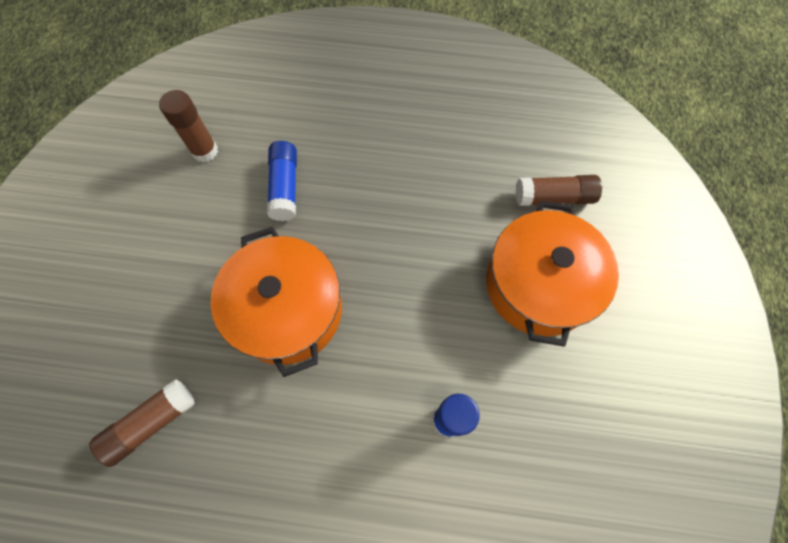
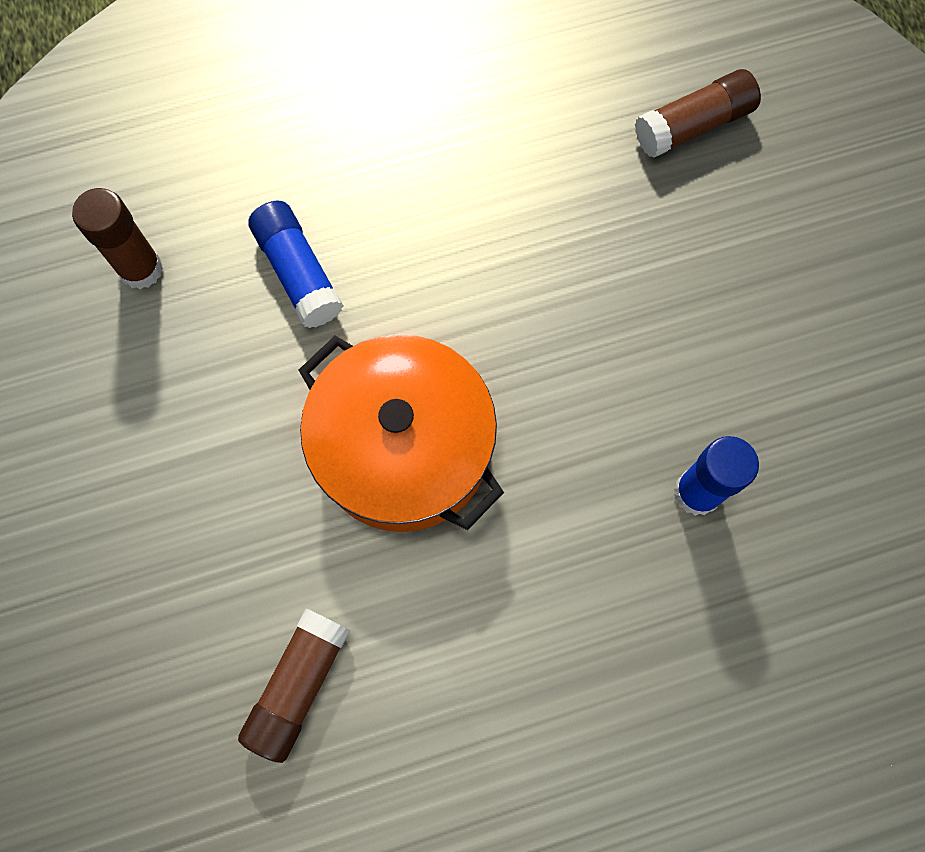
camera: 25 degrees left, 5 degrees up
(538, 285) = (729, 260): orange pot -> none

